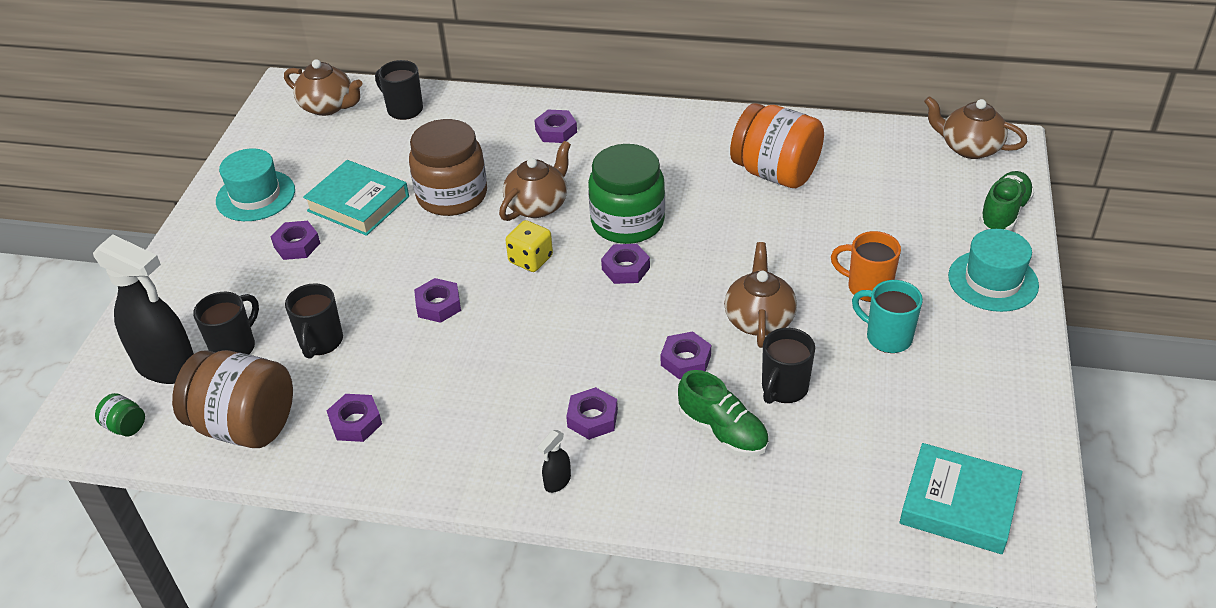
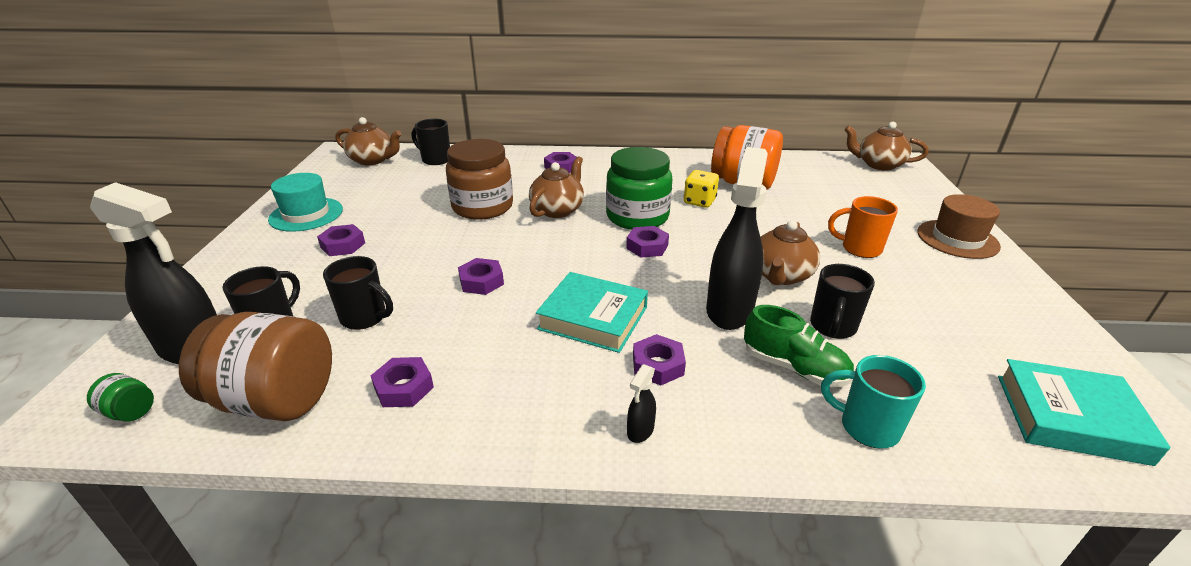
camera: 10 degrees left, 10 degrees down
(321, 342) = (365, 318): black mug -> black mug turned 60 degrees counterclockwise
(358, 204) = (400, 215): turquoise book -> turquoise book (593, 318)
(530, 259) = (561, 245): yellow dice -> yellow dice (699, 201)
(685, 360) = (729, 310): purple nut -> black spray bottle
(759, 319) = (780, 275): brown teapot -> brown teapot turned 150 degrees counterclockwise
(887, 337) = (899, 282): turquoise mug -> turquoise mug (867, 427)
(993, 281) = (957, 239): turquoise hat -> brown hat
(1004, 213) = (932, 198): green shoe -> none

